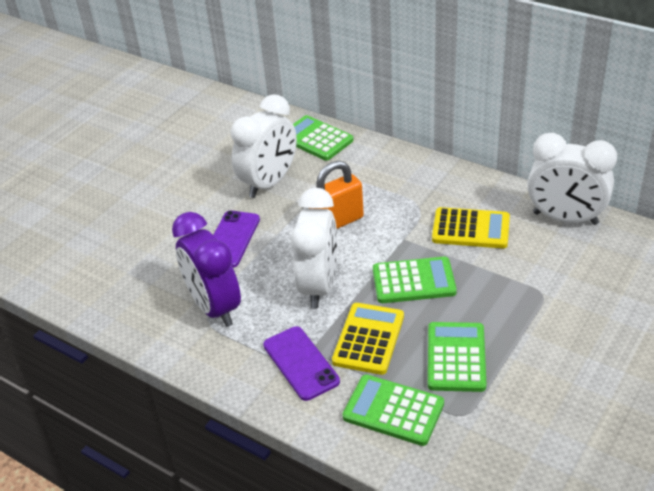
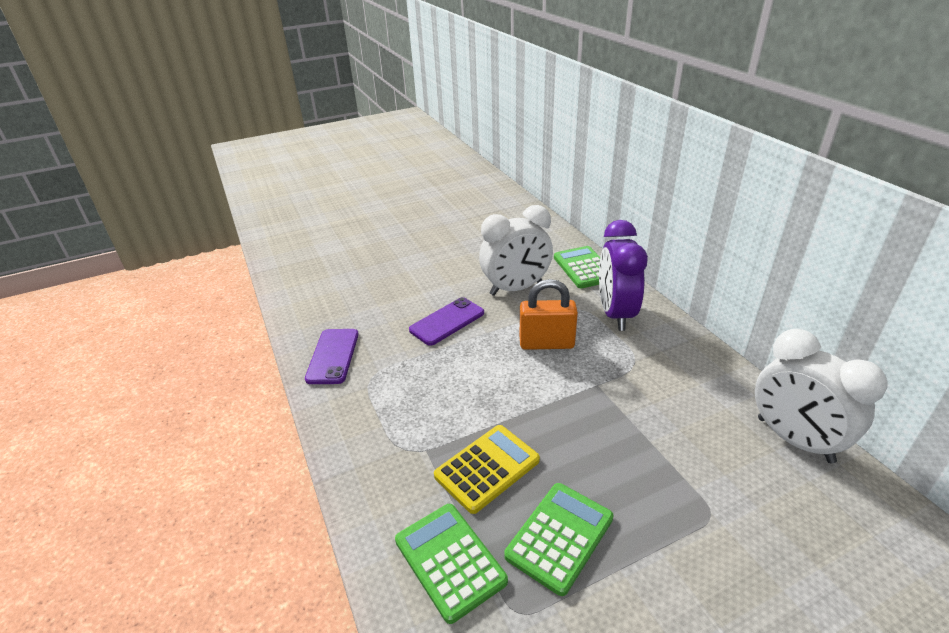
camera: 30 degrees right, 5 degrees down
(214, 307) = (384, 372): purple clock -> purple clock (615, 314)
(301, 363) = (408, 459): purple phone -> purple phone (333, 356)
(319, 286) = (484, 394): white clock -> none
(413, 281) = (576, 431): green calculator -> none
(471, 229) = (674, 405): yellow calculator -> none

